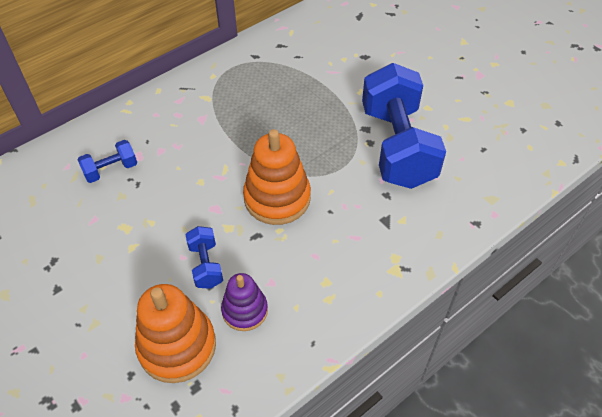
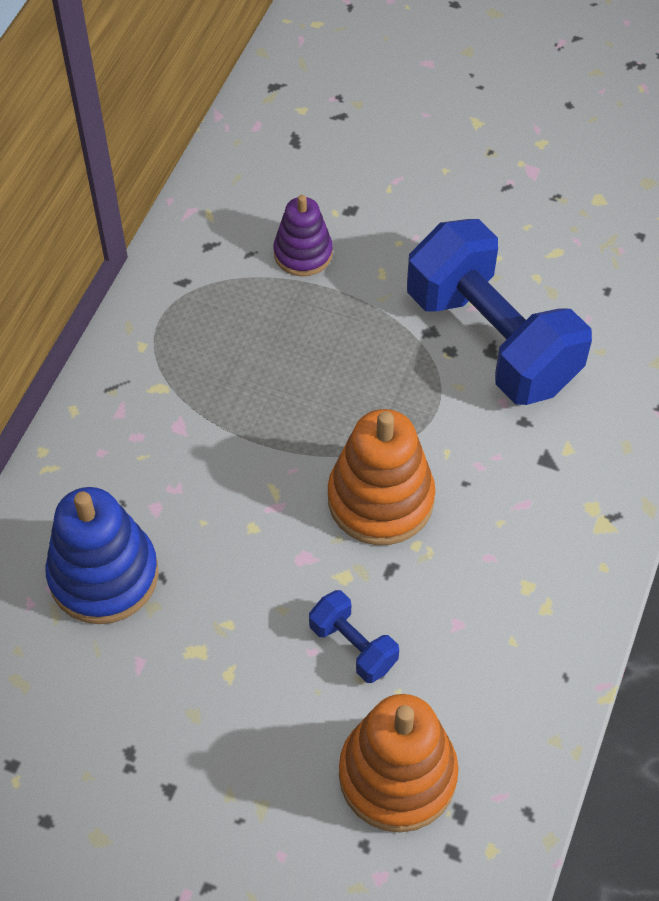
camera: 30 degrees left, 5 degrees up
(111, 170) = (104, 575): blue dumbbell -> blue stacking toy
(245, 310) = (450, 680): purple stacking toy -> purple stacking toy (303, 253)

